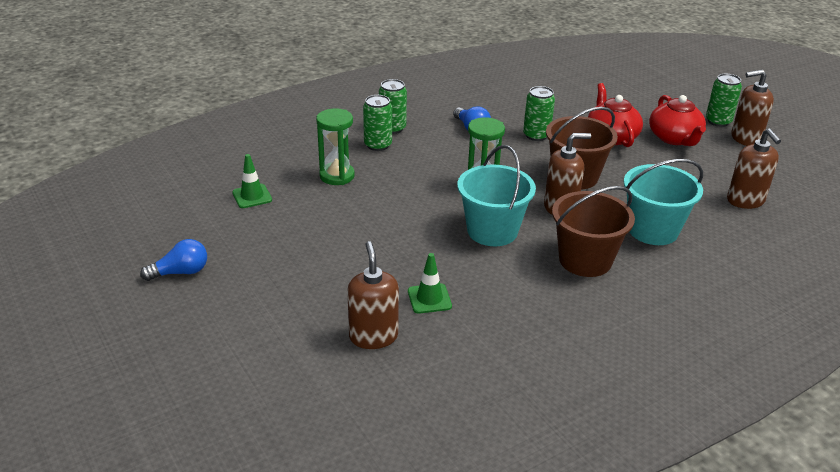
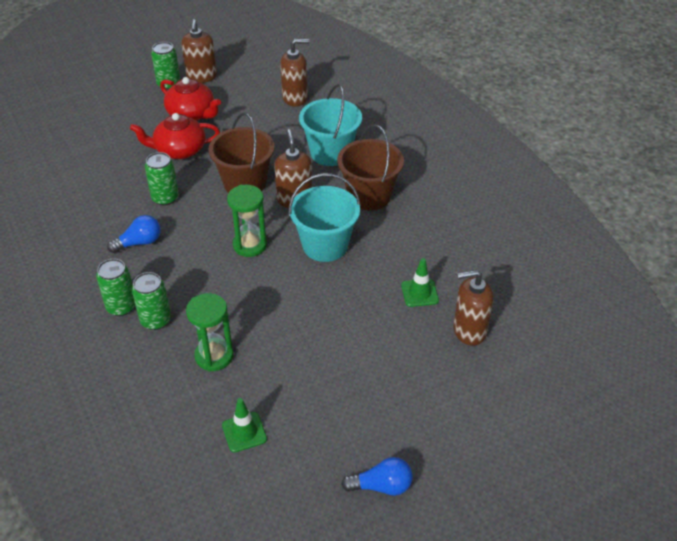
camera: 85 degrees left, 10 degrees up
(180, 272) = (381, 486): blue light bulb -> blue light bulb turned 105 degrees clockwise
(674, 138) = (192, 114): red teapot -> red teapot turned 45 degrees clockwise

